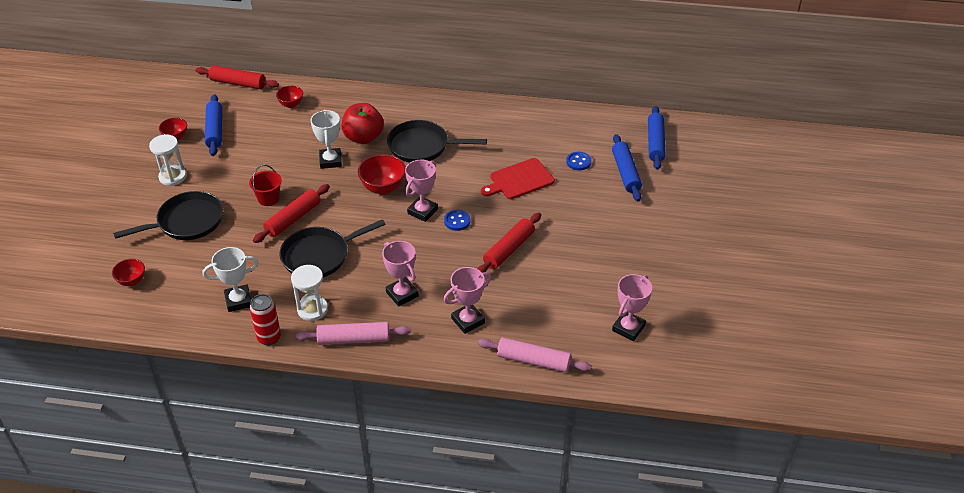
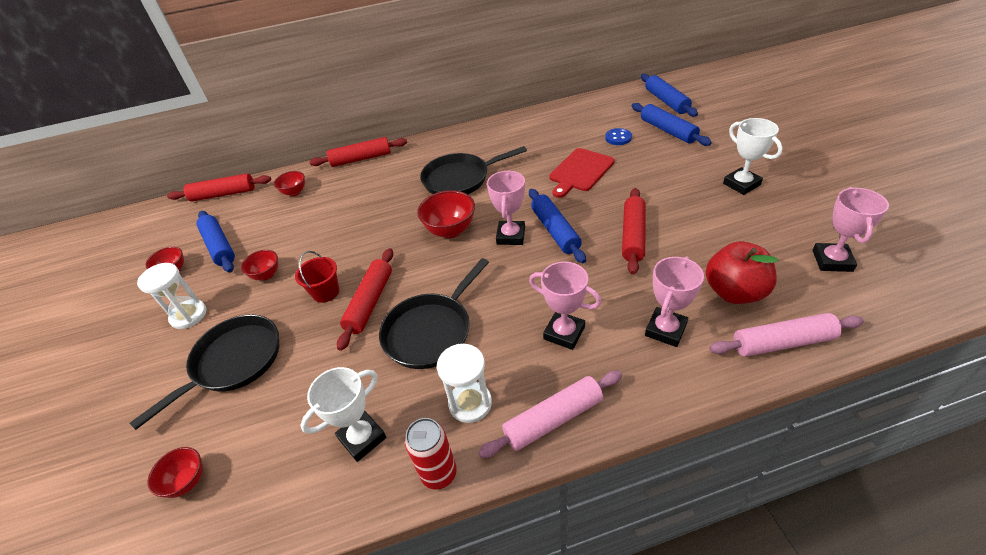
camera: 20 degrees left, 0 degrees up
(236, 168) = (266, 275): none -> red bowl
(330, 161) = (373, 227): white trophy -> white trophy (741, 184)
(359, 93) = (361, 159): none -> red rolling pin
(363, 137) = (393, 193): red apple -> red apple (734, 292)
(457, 221) = (555, 231): blue button -> blue rolling pin

